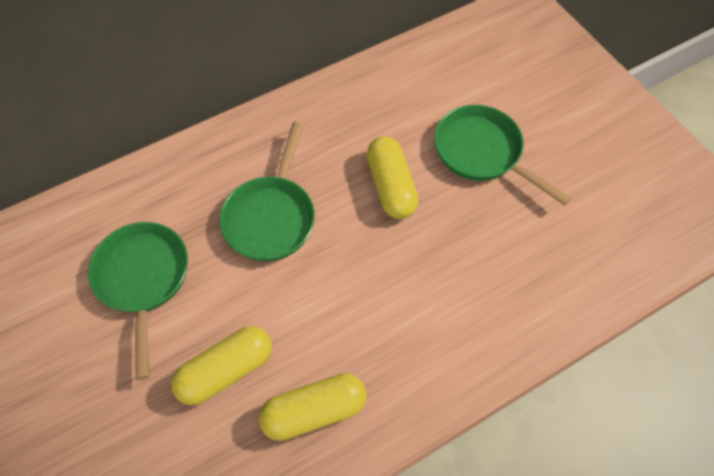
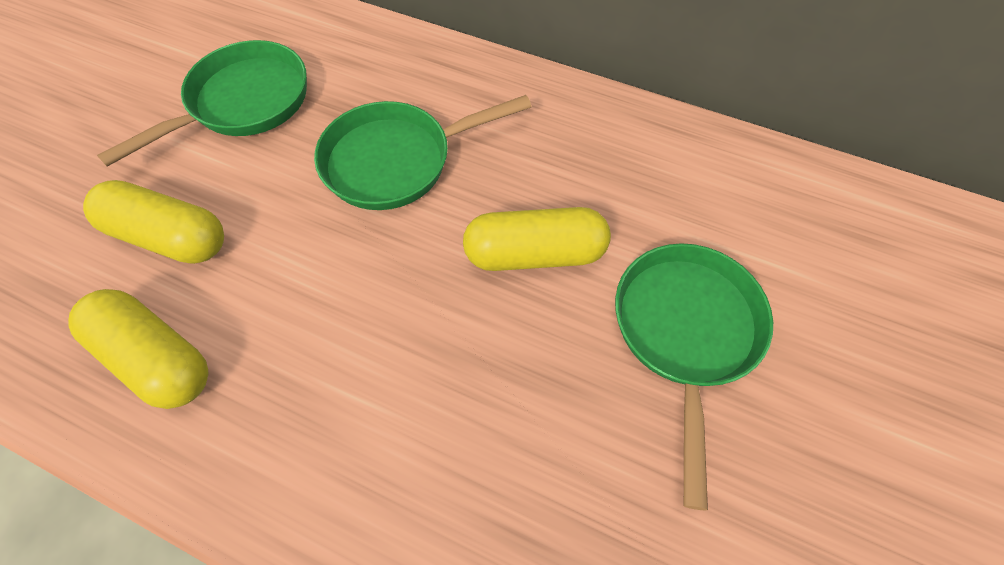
camera: 55 degrees right, 0 degrees up
(391, 186) = (535, 253): yellow capsule -> yellow capsule turned 45 degrees clockwise

